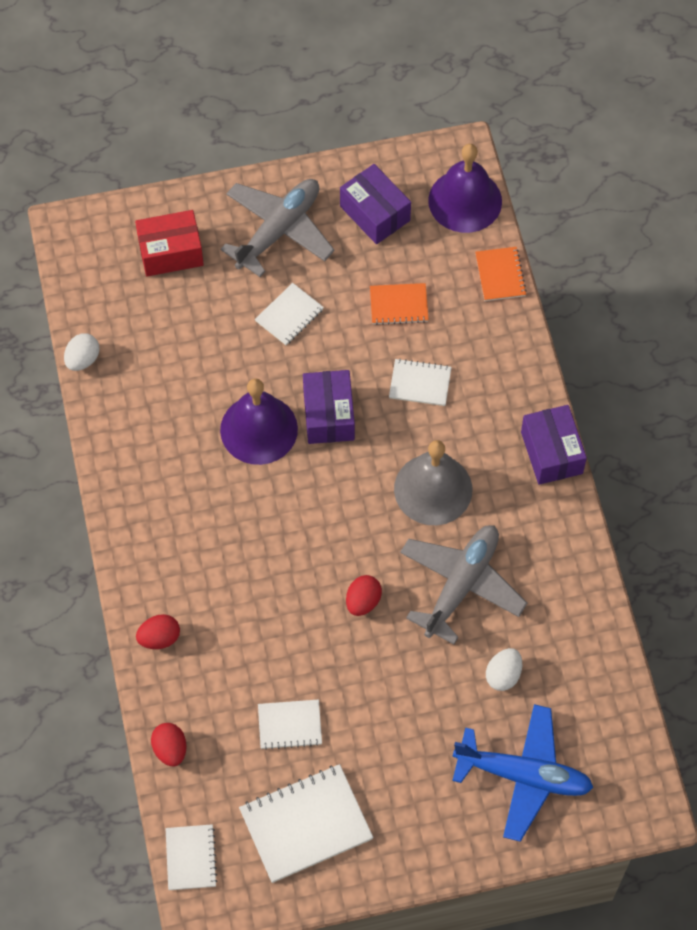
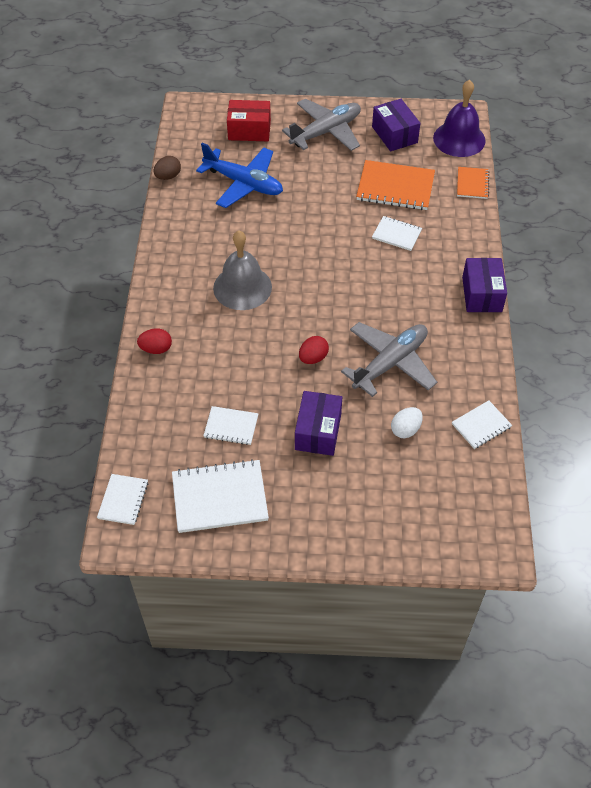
camera: 15 degrees right, 10 degrees down
(83, 359) = (168, 176): white egg -> brown egg
(170, 749) = (136, 422): red egg -> none
(259, 429) = (273, 238): purple bell -> none
(289, 315) = (317, 179): white notebook -> white notebook (481, 425)
(328, 415) = (325, 240): purple box -> purple box (318, 431)
(398, 305) = (395, 187): orange notebook -> orange notebook, size x1.77
(433, 489) = (387, 299): grey bell -> grey bell (242, 287)
(523, 775) = (402, 503): blue plane -> blue plane (244, 183)

